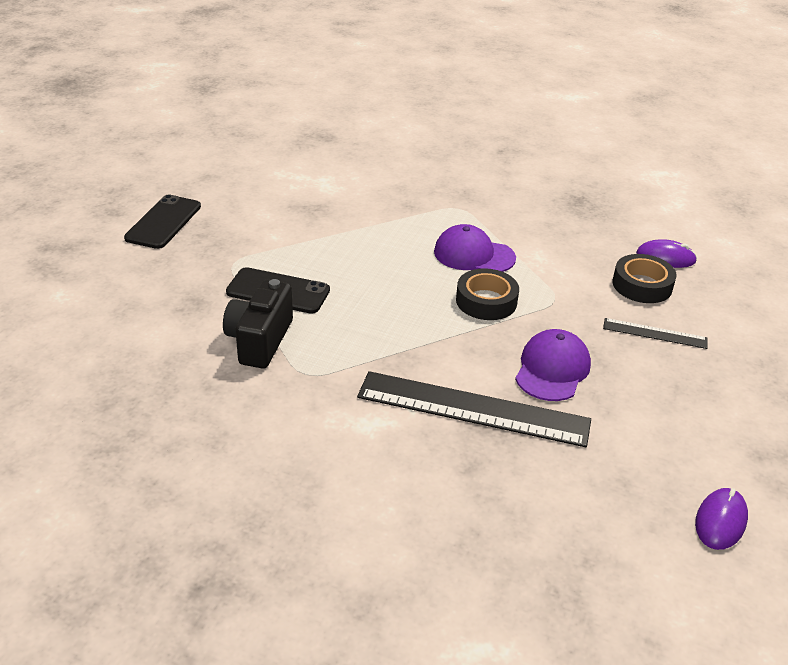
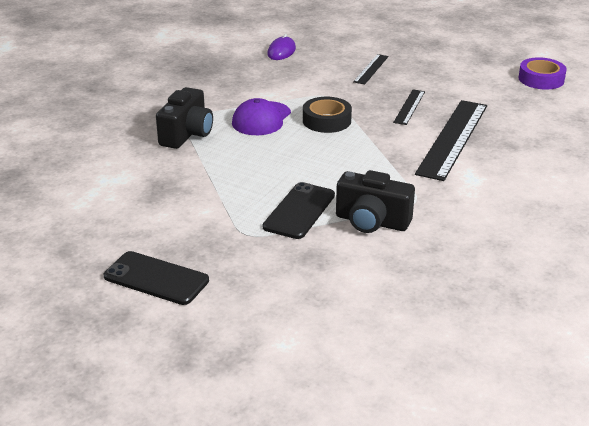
camera: 80 degrees left, 5 degrees down
(422, 212) = (187, 134): none -> black camera
(552, 369) = (409, 107): purple cap -> black ruler
(642, 285) = (314, 64): black tape -> none
(720, 521) = (541, 79): purple mouse -> purple tape

